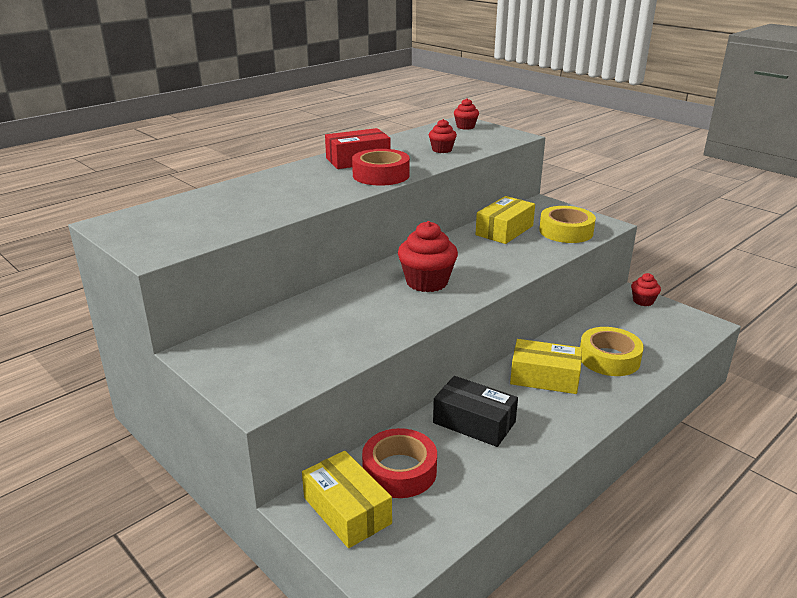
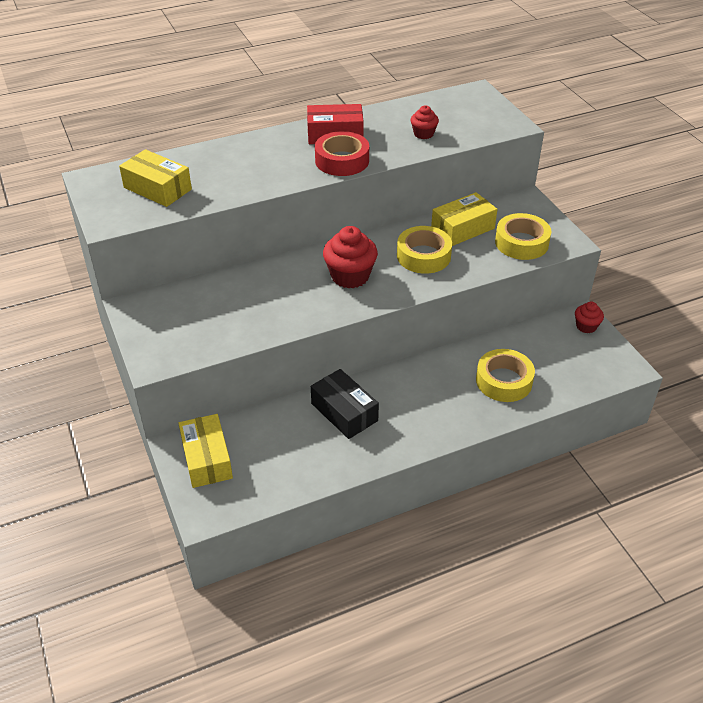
camera: 20 degrees right, 15 degrees up
(399, 471) = (261, 438): red tape -> none
(465, 127) = (473, 101): red cupcake -> none
(486, 255) = (423, 256): none -> yellow tape
(544, 377) = (431, 385): yellow box -> yellow box (157, 188)

